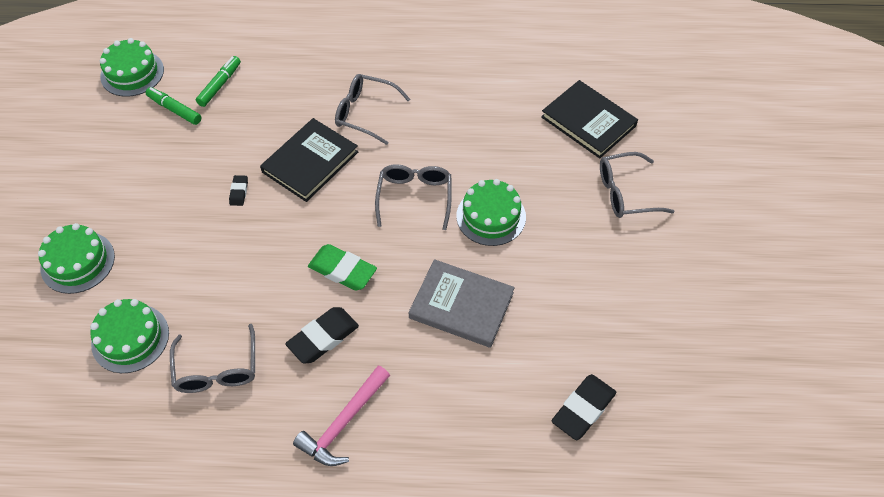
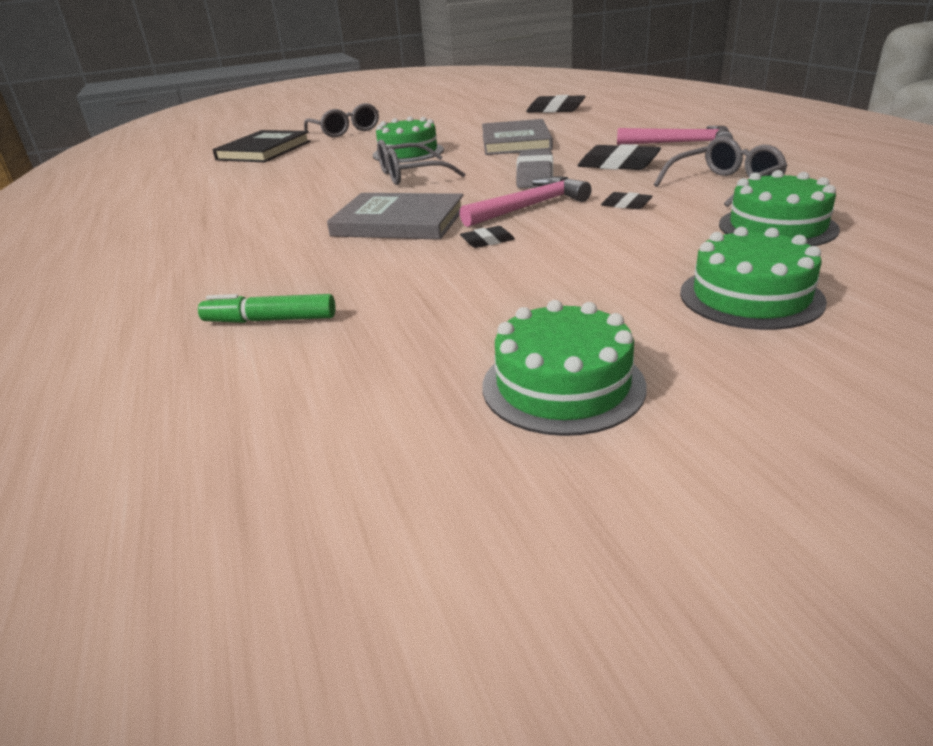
camera: 110 degrees left, 25 degrees down
(132, 73) = (262, 430): green cake -> green cake (563, 385)
(174, 109) = (355, 339): green marker -> none
(234, 288) = (626, 205): none -> black eraser
(278, 236) = (529, 207): none -> pink hammer
(310, 162) = (399, 222): black book -> grey book
(342, 270) = (535, 176): green eraser -> grey eraser
(365, 113) = (293, 218): grey glasses -> none

